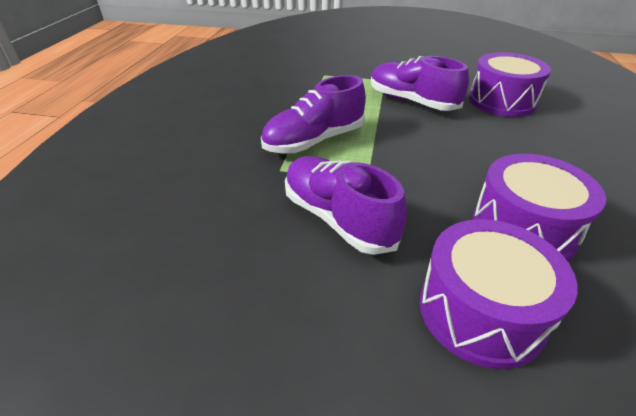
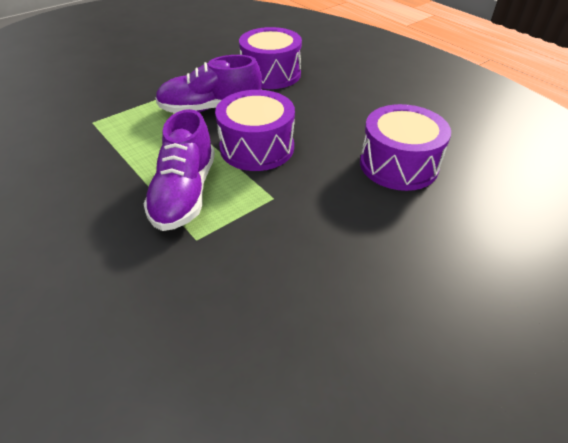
camera: 50 degrees left, 5 degrees up
(338, 218) = (298, 242): purple shoe -> none
(481, 311) = (445, 233): purple drum -> purple drum (257, 147)

